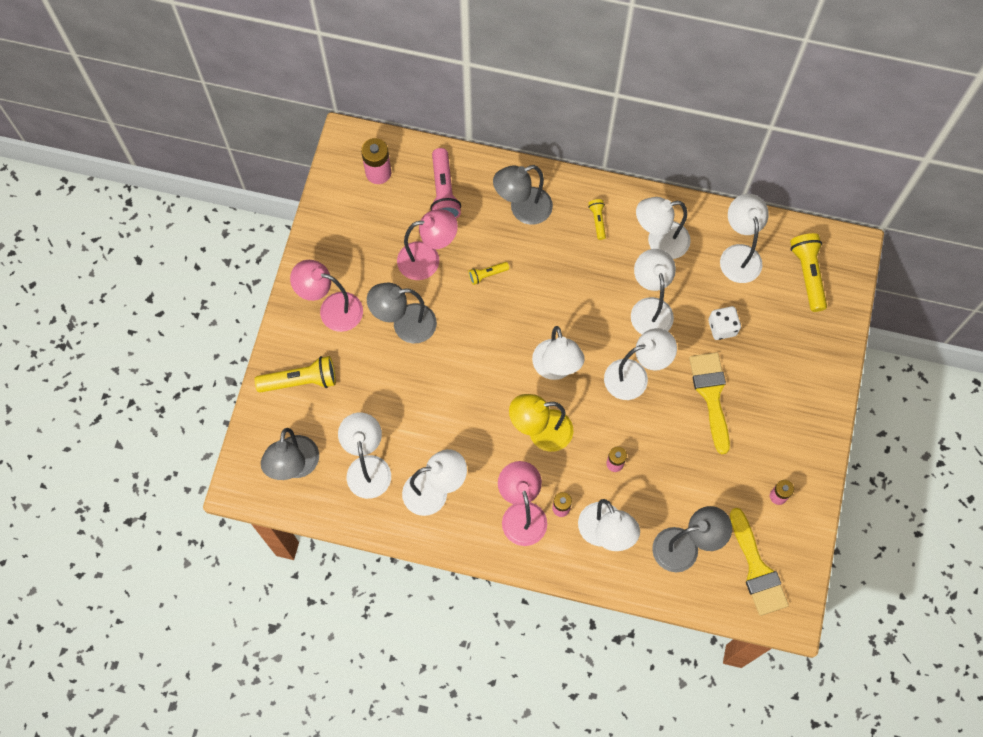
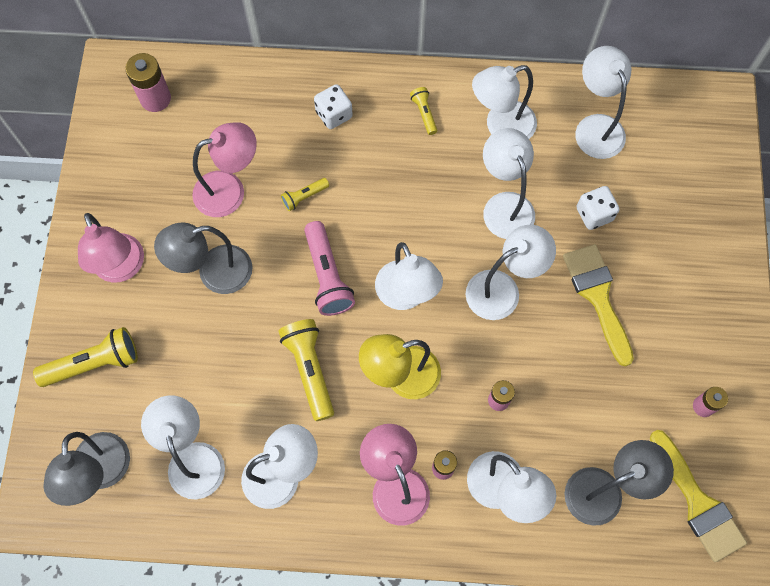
camera: 10 degrees left, 0 degrees up
(332, 309) = (121, 268): pink lamp -> pink lamp turned 120 degrees counterclockwise
(444, 192) = (237, 108): pink flashlight -> pink flashlight (327, 276)
(523, 210) = (334, 114): grey lamp -> white dice
(808, 274) = (680, 137): yellow flashlight -> yellow flashlight (310, 370)

